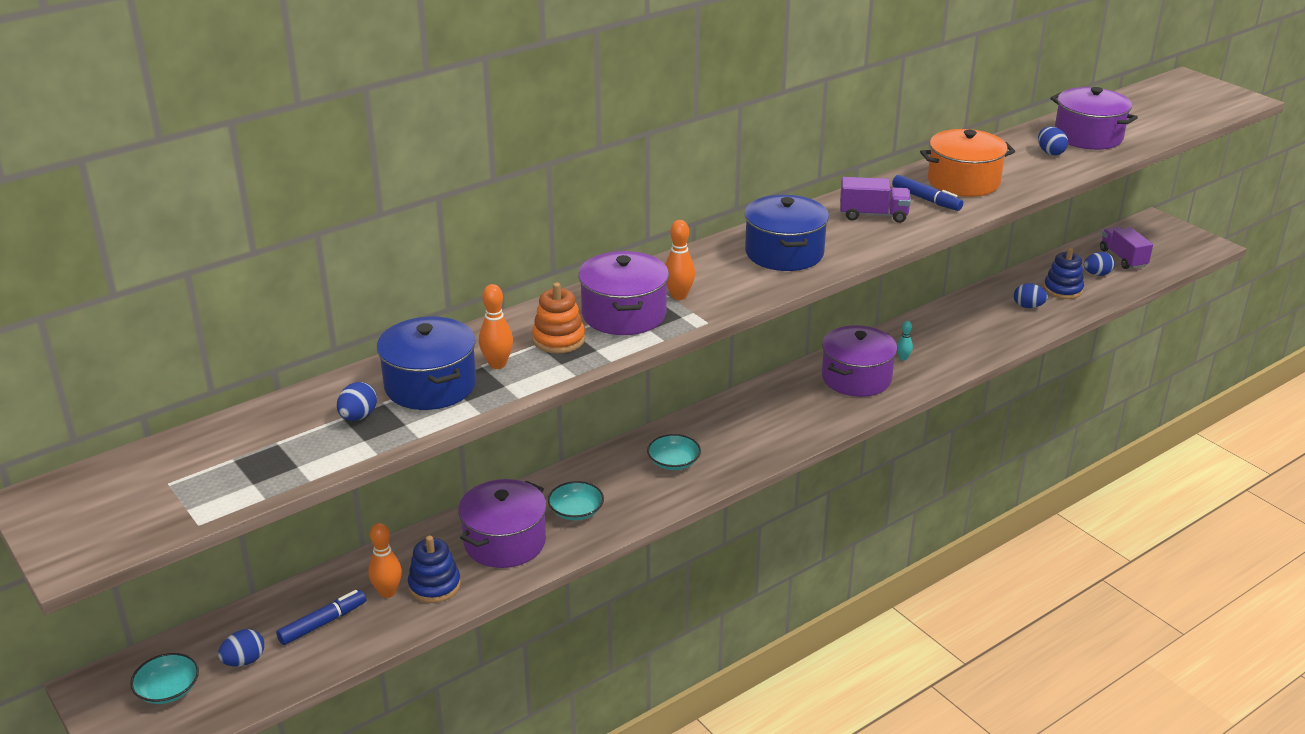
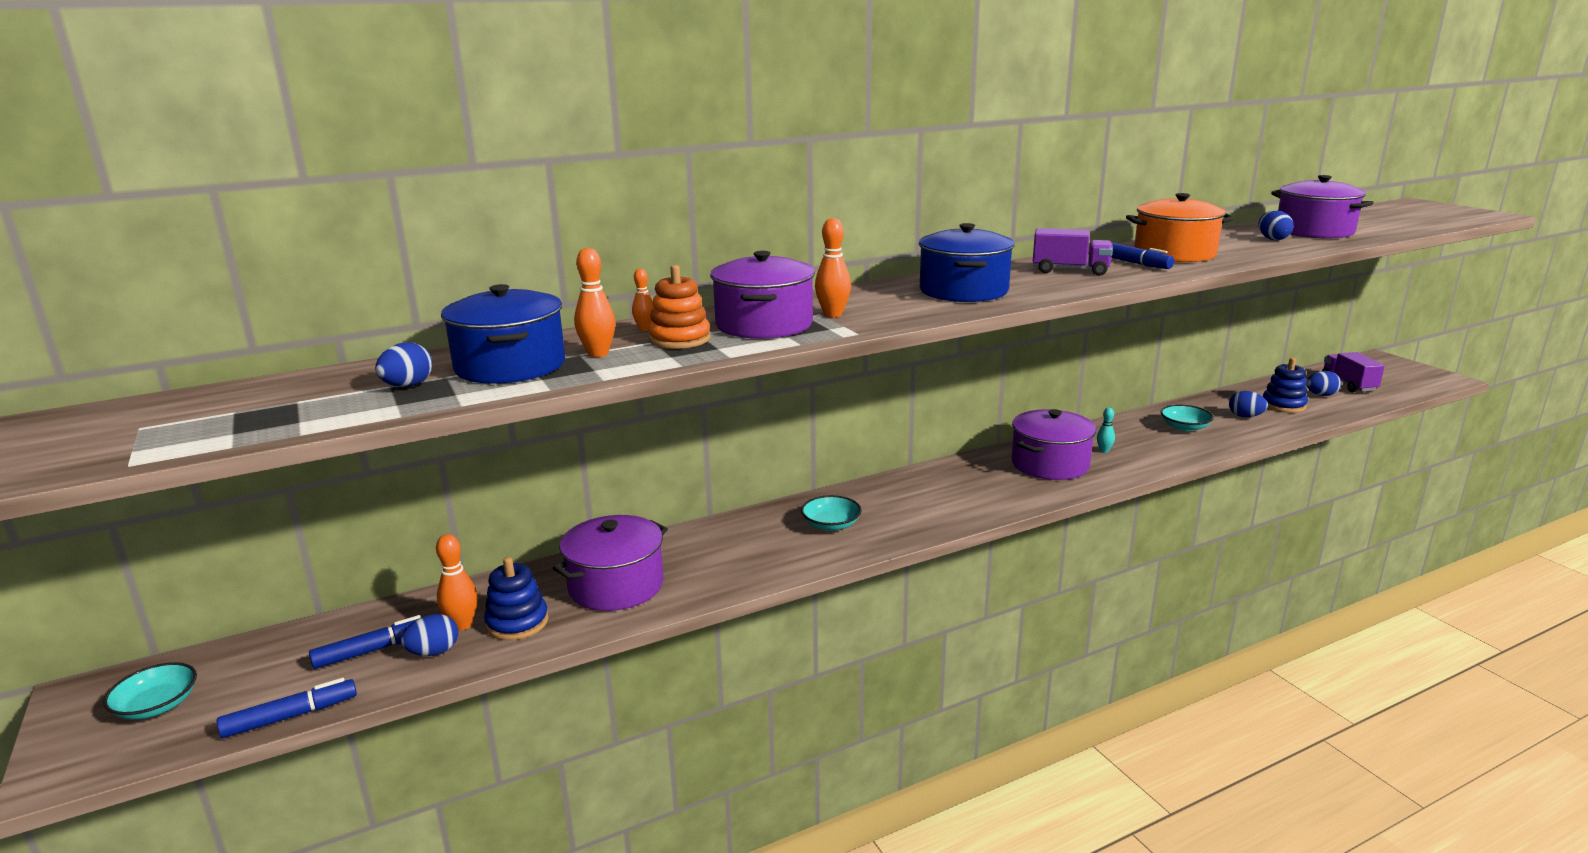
camera: 10 degrees right, 10 degrees down
(244, 661) = (261, 682): blue egg -> blue egg (434, 652)
(288, 687) = (291, 716): none -> blue marker
(521, 326) = (645, 329): none -> orange bowling pin
(576, 511) = (707, 562): turquoise bowl -> turquoise bowl (1184, 427)

